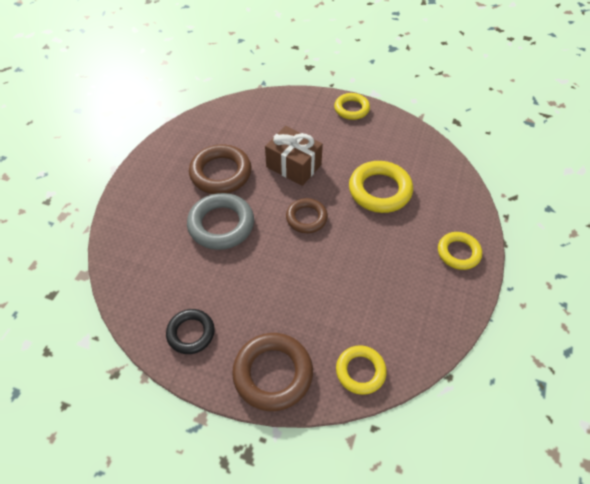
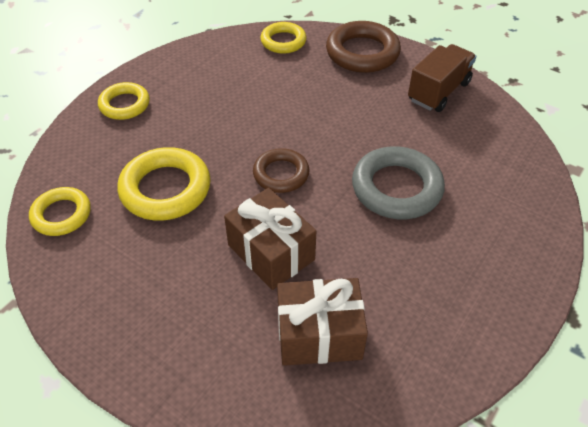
camera: 165 degrees left, 5 degrees down
(191, 333) = (438, 91): black ring -> brown truck
(221, 173) = (389, 264): brown ring -> none
(253, 132) = (319, 335): none -> brown gift
(351, 109) = (119, 347): yellow ring -> yellow ring (61, 215)

